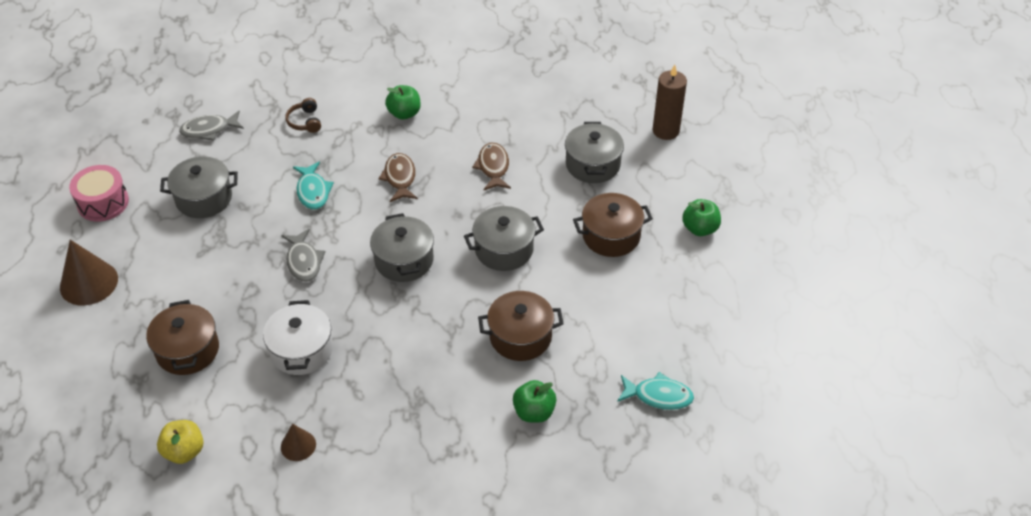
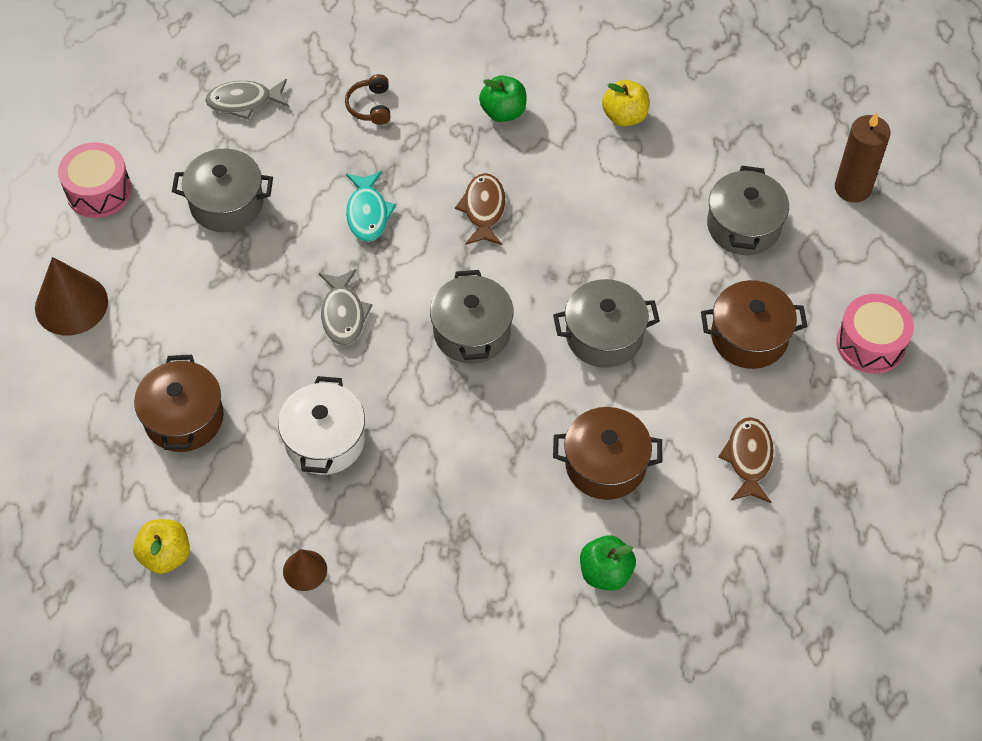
camera: 10 degrees right, 10 degrees up
(493, 106) = (624, 116): none -> yellow apple
(493, 167) = (609, 211): brown fish -> brown fish (748, 458)
(658, 396) = (769, 576): turquoise fish -> none
(700, 229) = (870, 344): green apple -> pink drum

